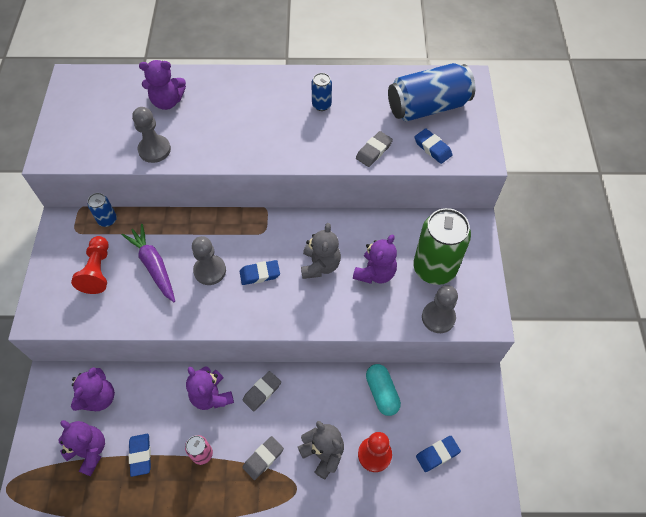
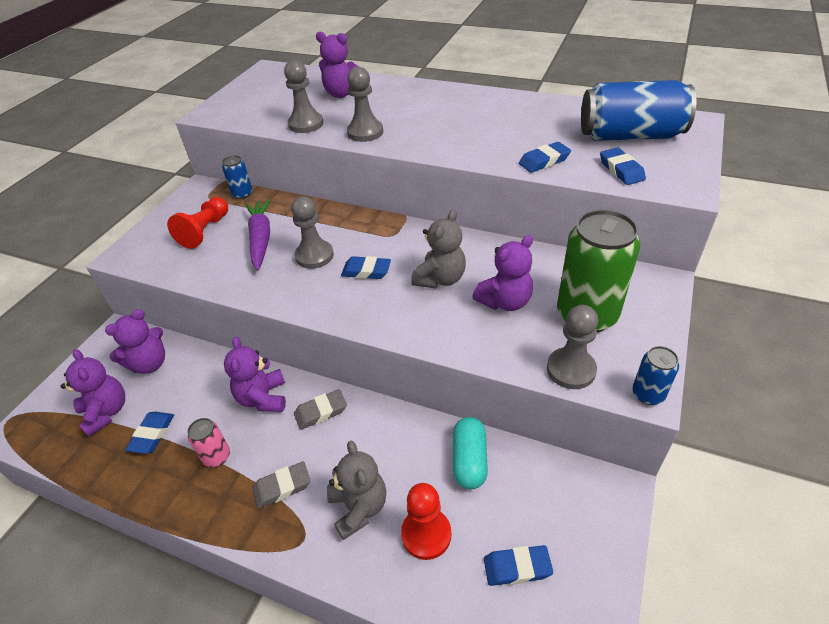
camera: 25 degrees right, 15 degrees down
(214, 149) = (365, 132): none -> grey pawn
(321, 105) = (501, 117): blue can -> blue can (648, 394)
(374, 151) = (544, 161): grey eraser -> blue eraser

